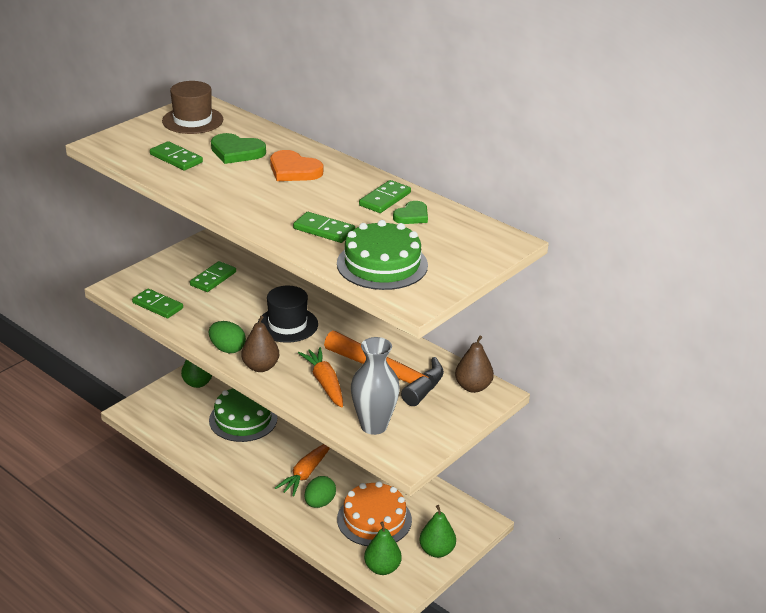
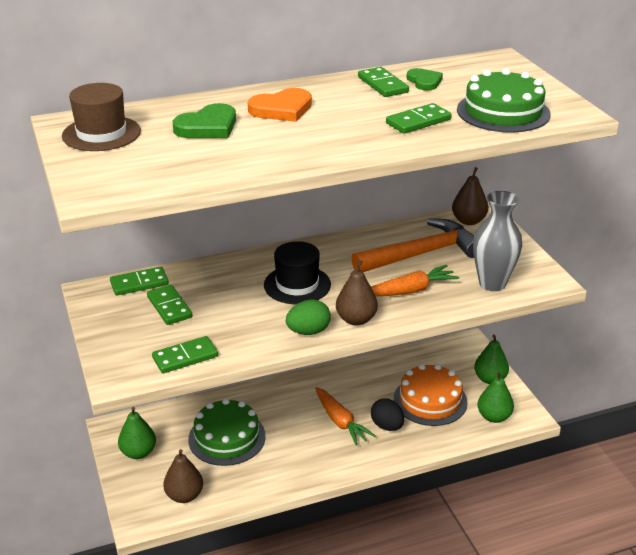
camera: 60 degrees left, 0 degrees up
(167, 422) = (184, 495): none -> brown pear
(176, 158) = (184, 160): green domino -> green domino (139, 283)
(319, 503) = (387, 426): green egg -> black egg
(325, 383) = (410, 290): orange carrot -> orange carrot turned 150 degrees clockwise

